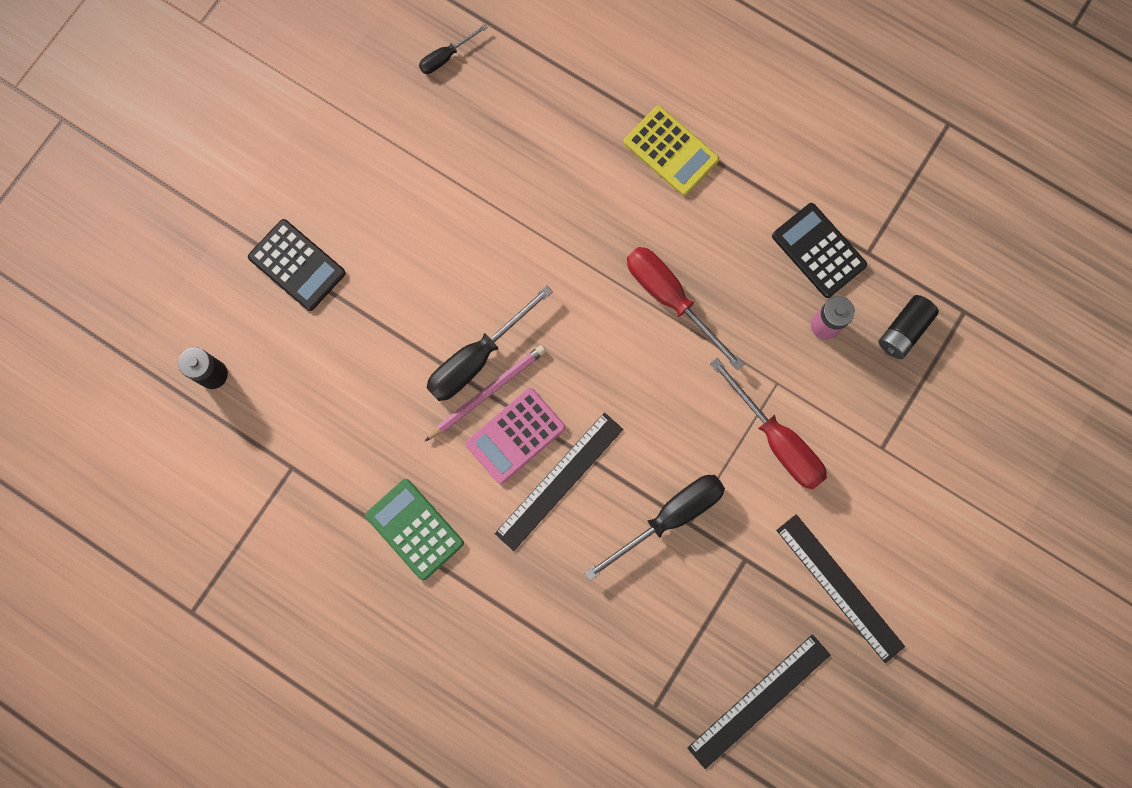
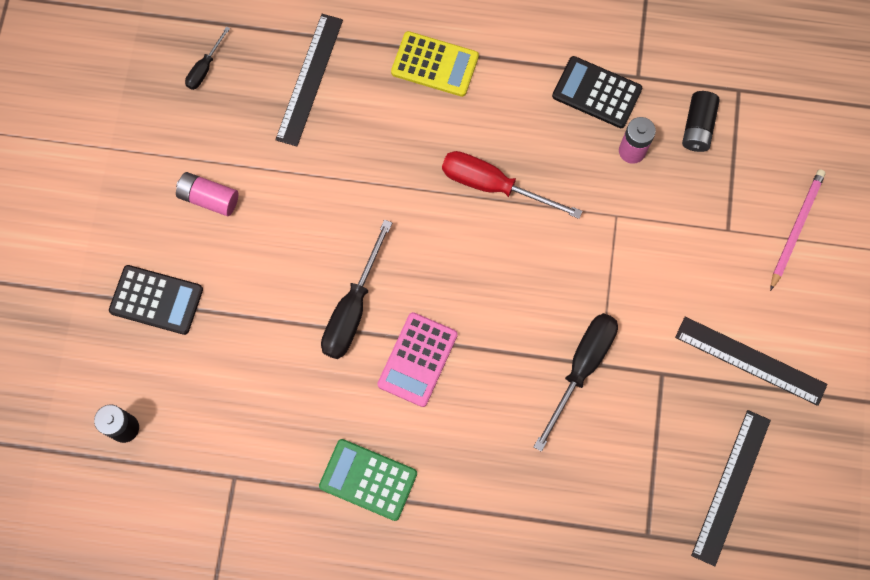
camera: 25 degrees left, 5 degrees down
(391, 188) = (209, 198): none -> pink battery
(488, 392) = (376, 333): pink pencil -> pink pencil (796, 228)
(559, 481) = (473, 380): black ruler -> black ruler (309, 79)
(777, 440) = (639, 262): red screwdriver -> none

